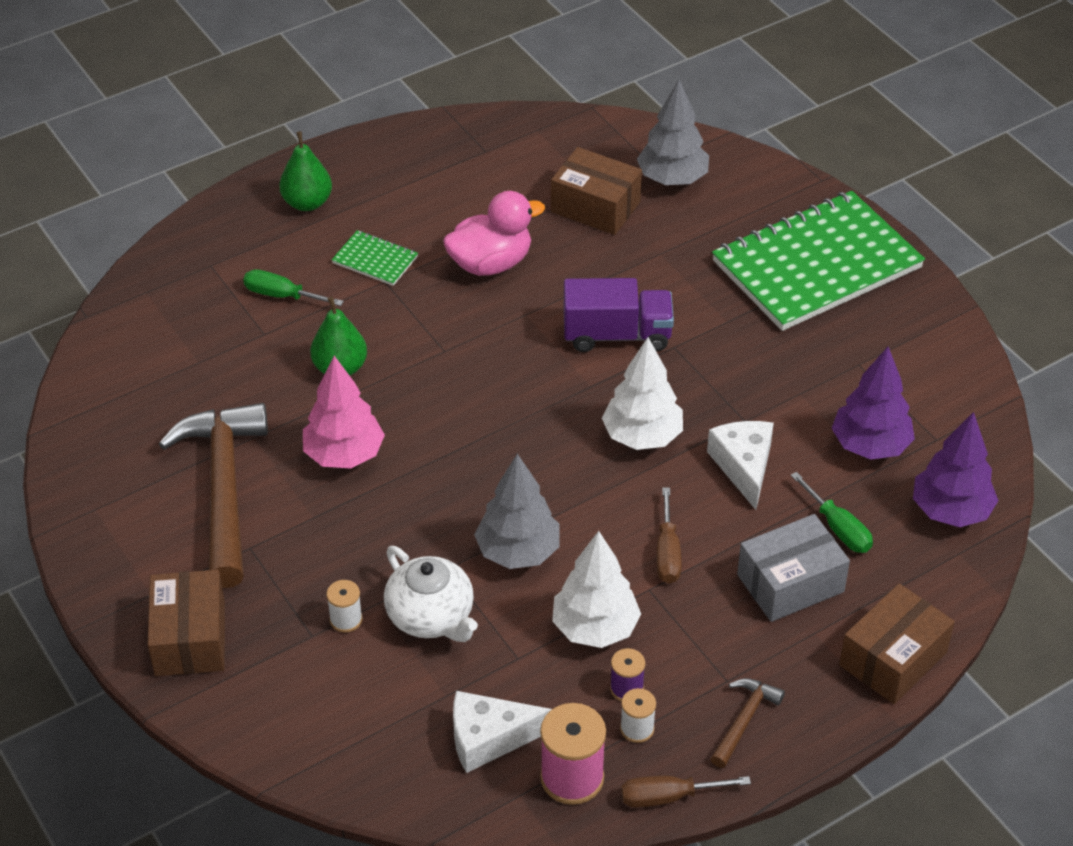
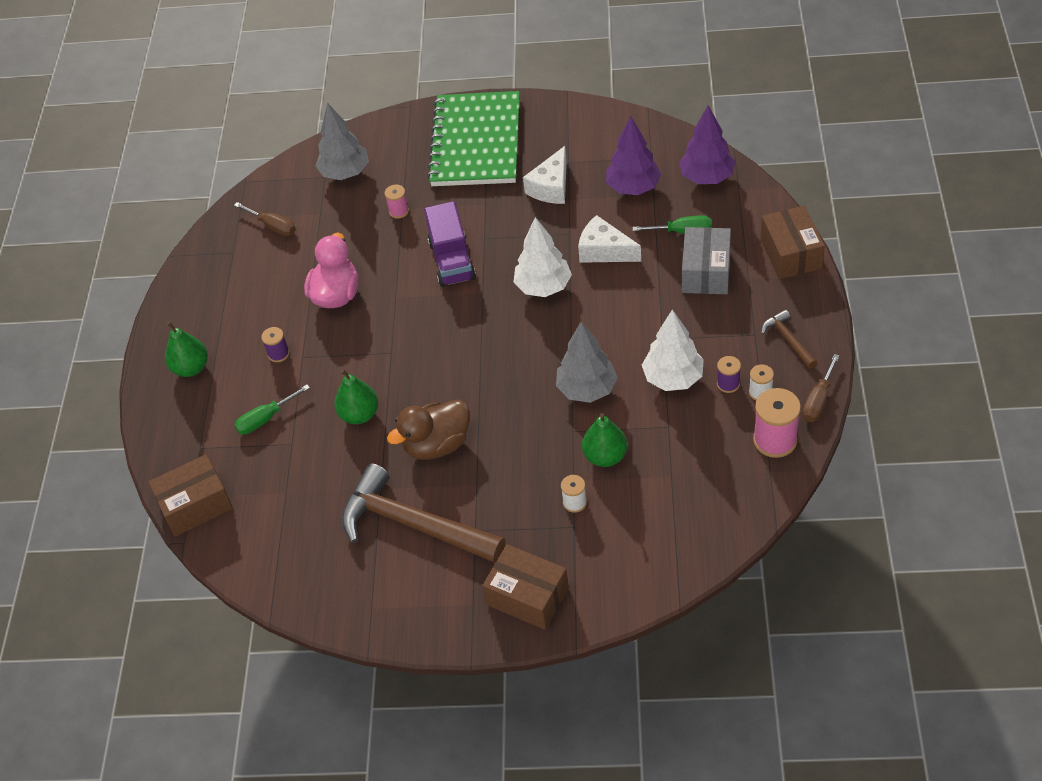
camera: 50 degrees left, 5 degrees up
(344, 455) = (437, 444): pink tree -> brown duck
(375, 260) = (278, 354): green notebook -> purple spool
(431, 617) = (605, 456): white teapot -> green pear
(489, 738) = (719, 468): white cheese -> white cheese (551, 187)
(595, 207) = (335, 220): brown box -> brown box (195, 505)
(617, 335) = (452, 260): purple truck -> purple truck turned 135 degrees clockwise
(653, 252) = (399, 211): none -> pink spool
(667, 553) = (642, 317): brown screwdriver -> brown screwdriver (273, 226)

